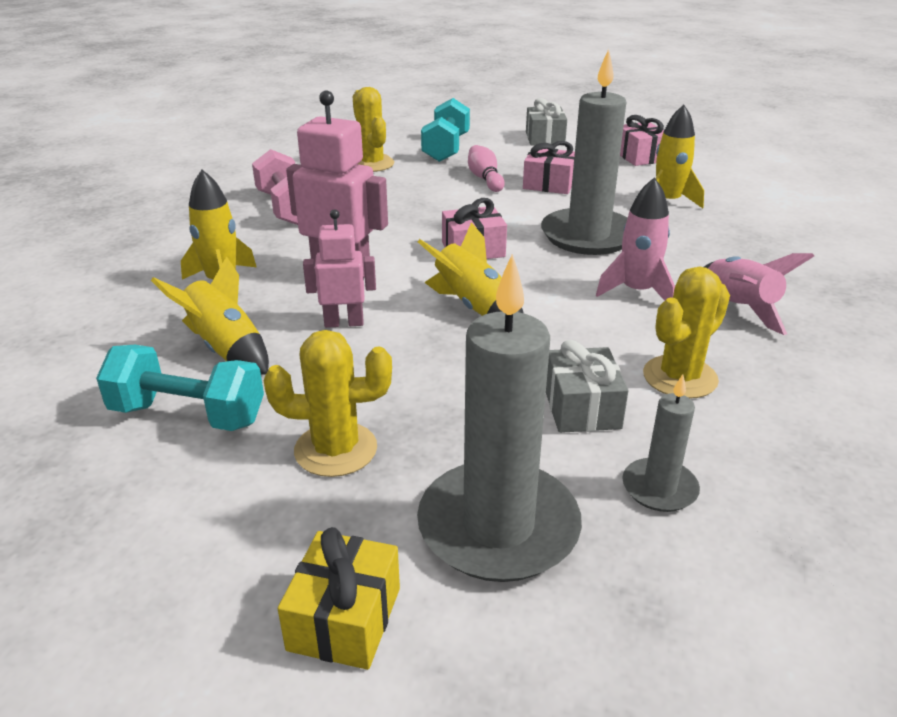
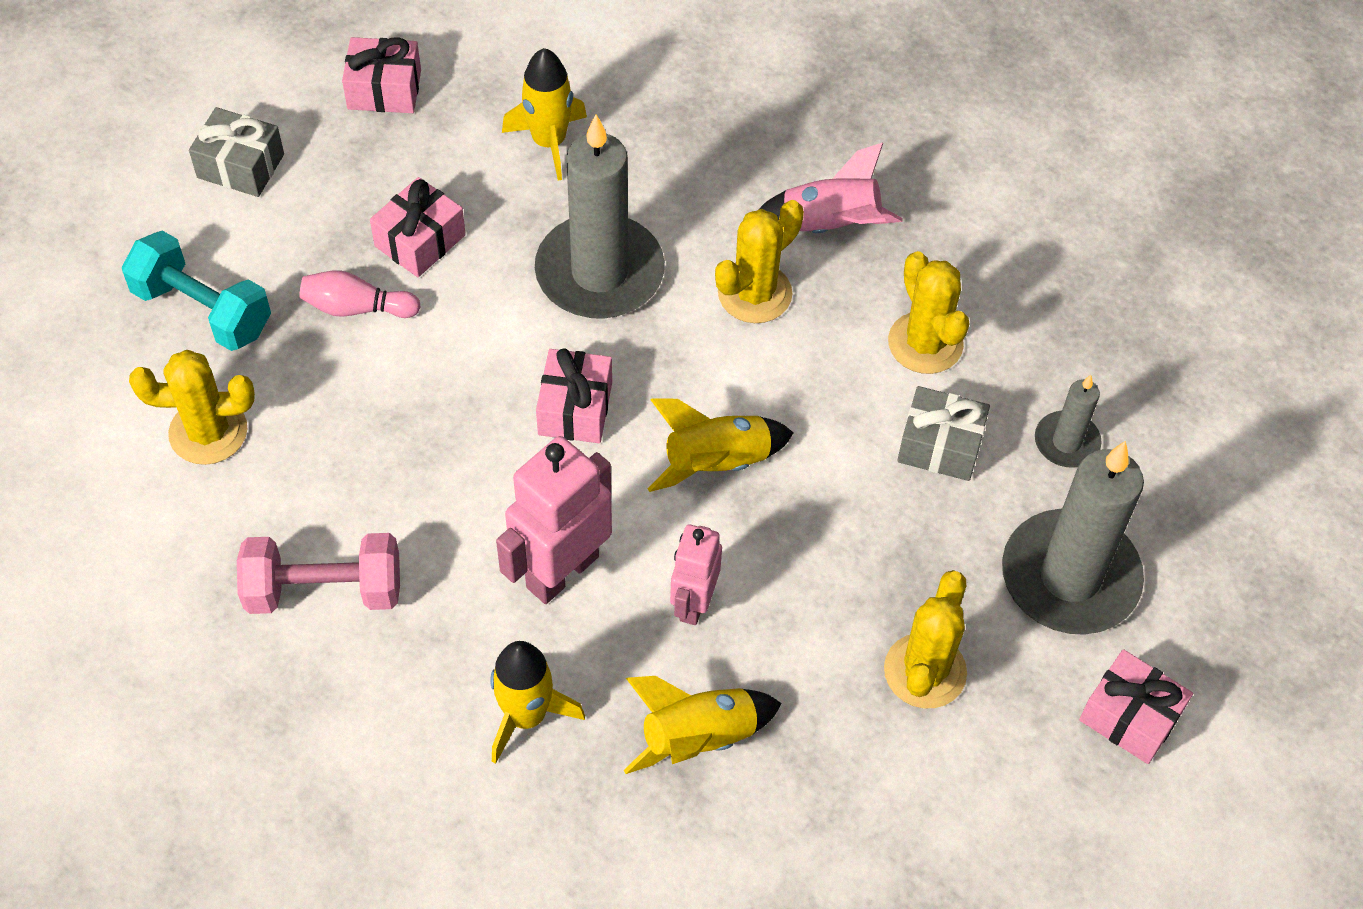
camera: 70 degrees left, 25 degrees up
(188, 415) = (816, 794): turquoise dumbbell -> none
(344, 618) = (1130, 717): yellow gift -> pink gift
(637, 291) = (754, 293): pink rocket -> yellow cactus

